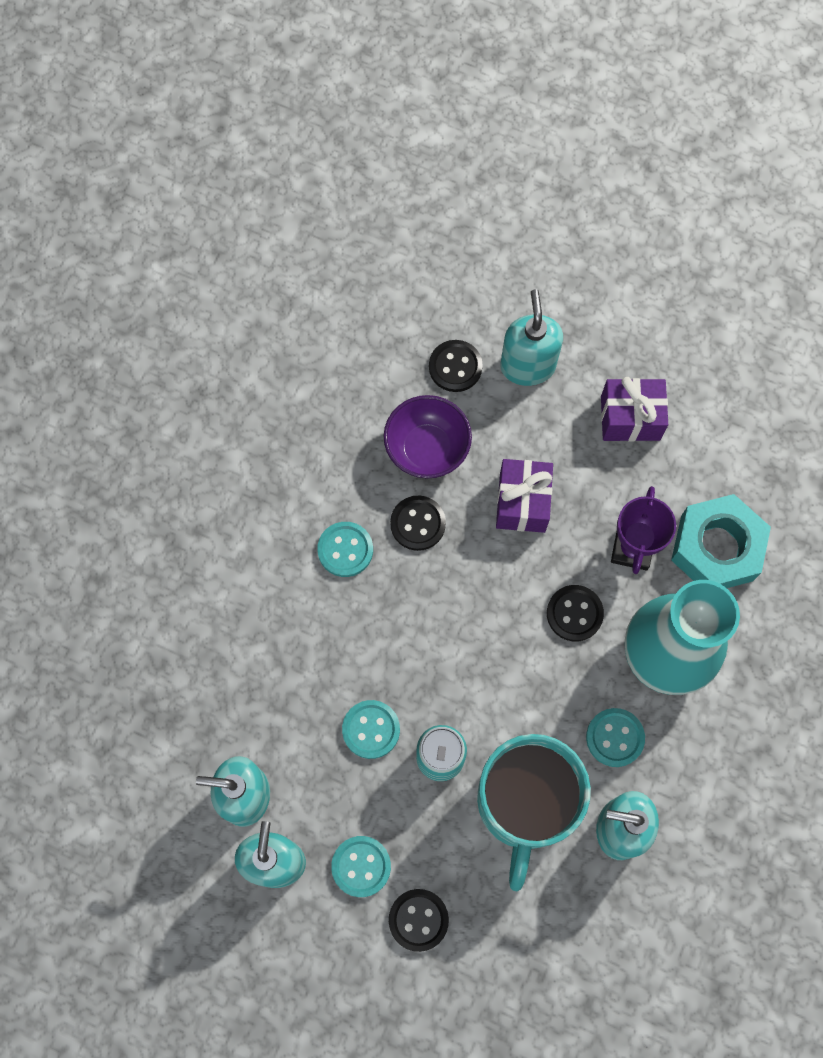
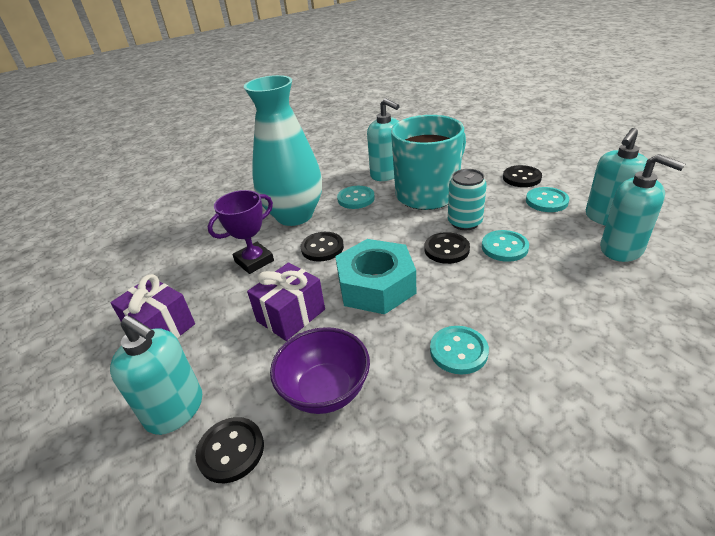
camera: 140 degrees left, 35 degrees down
(418, 524) = (381, 340): black button -> black button (446, 249)
(527, 366) = (175, 410): turquoise soap dispenser -> turquoise soap dispenser turned 90 degrees counterclockwise
(716, 548) = (211, 242): turquoise nut -> turquoise nut (376, 286)

